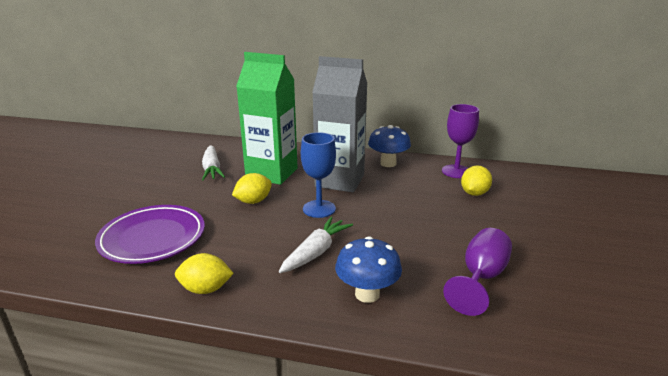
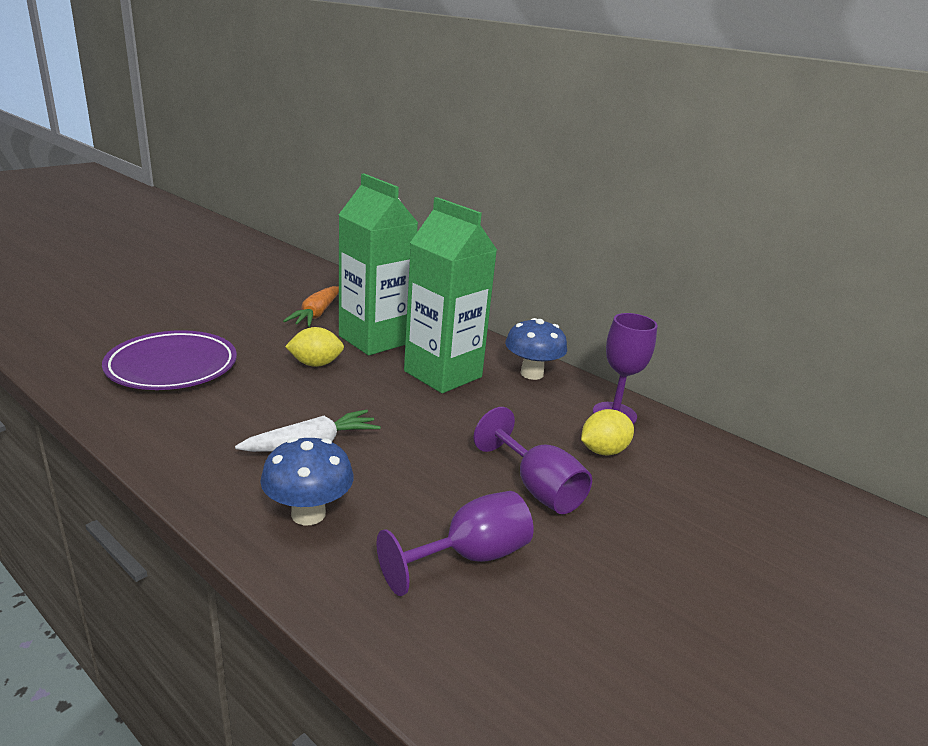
camera: 25 degrees right, 0 degrees up
(205, 289) = (157, 437): yellow lemon -> none
(212, 169) = (316, 314): white carrot -> orange carrot
(319, 209) = (377, 398): blue goblet -> none
(340, 181) = (443, 374): grey carton -> green carton
(468, 226) = (537, 488): none -> purple goblet

